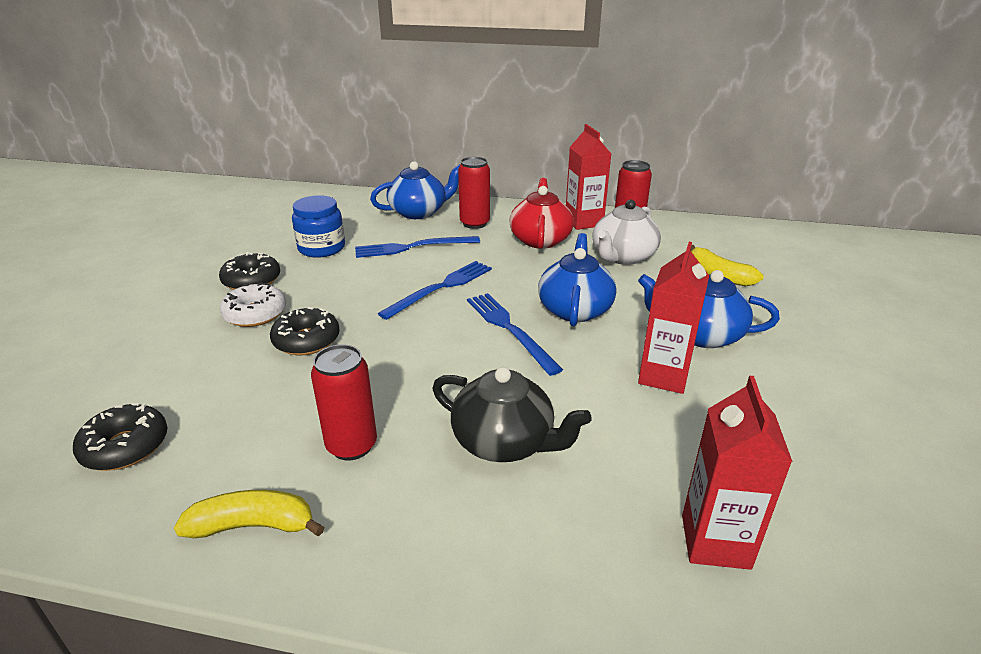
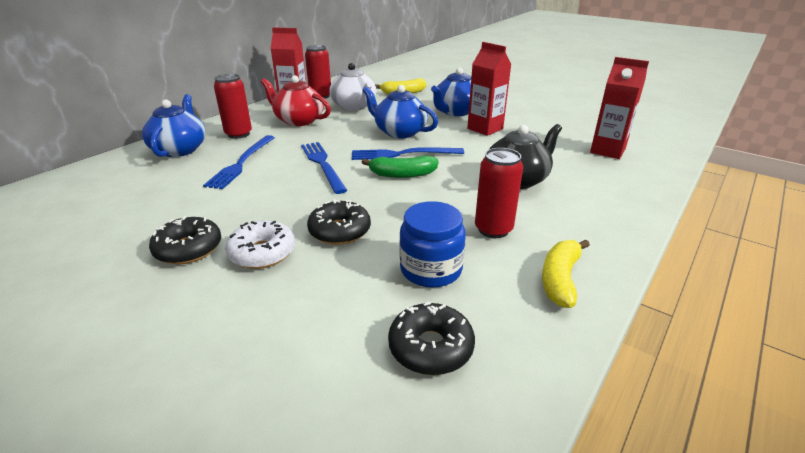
camera: 65 degrees left, 0 degrees up
(321, 248) = (176, 202): blue jar -> blue jar (431, 269)
(453, 343) = (402, 174): none -> green banana

